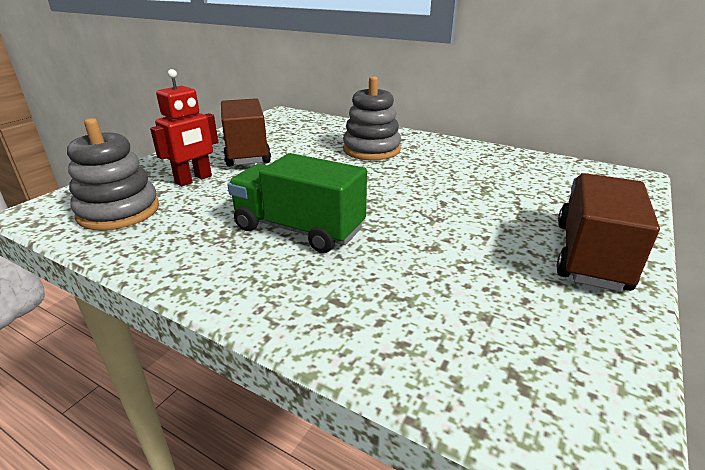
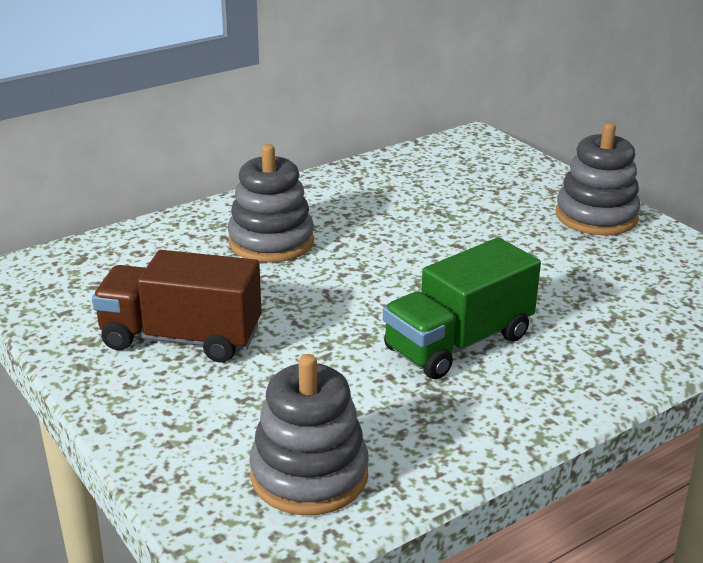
camera: 65 degrees left, 0 degrees up
(194, 180) = (247, 399): red robot -> none
(590, 255) = (596, 216): brown truck -> grey stacking toy

